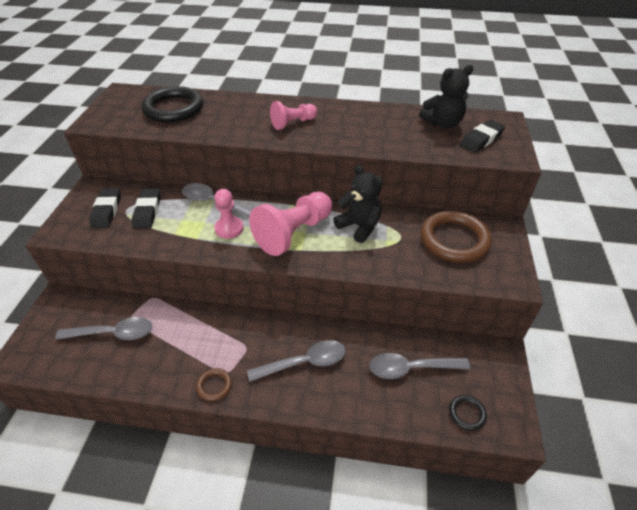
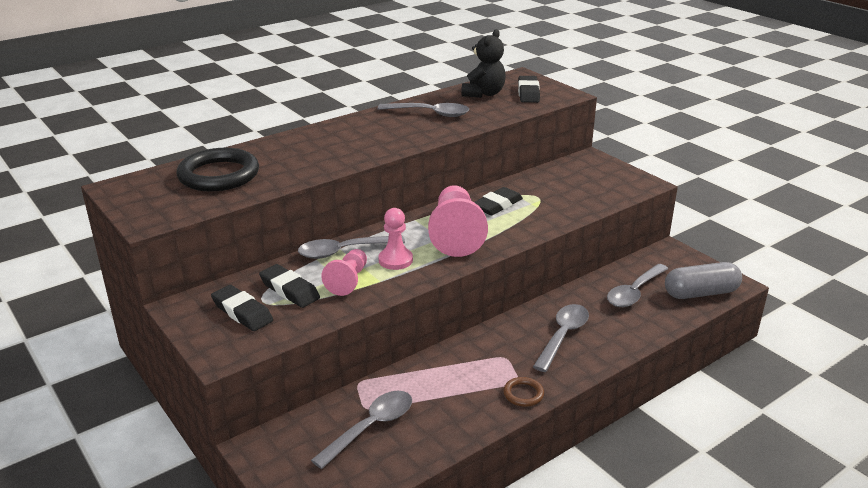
camera: 45 degrees left, 15 degrees down
(293, 123) = (365, 139): pink pawn -> pink pawn (348, 281)
(359, 226) = (497, 205): black teddy bear -> black eraser
(371, 123) = (430, 113): none -> grey spoon
(454, 240) = (574, 180): brown ring -> none
(467, 413) = (700, 293): black ring -> grey capsule

